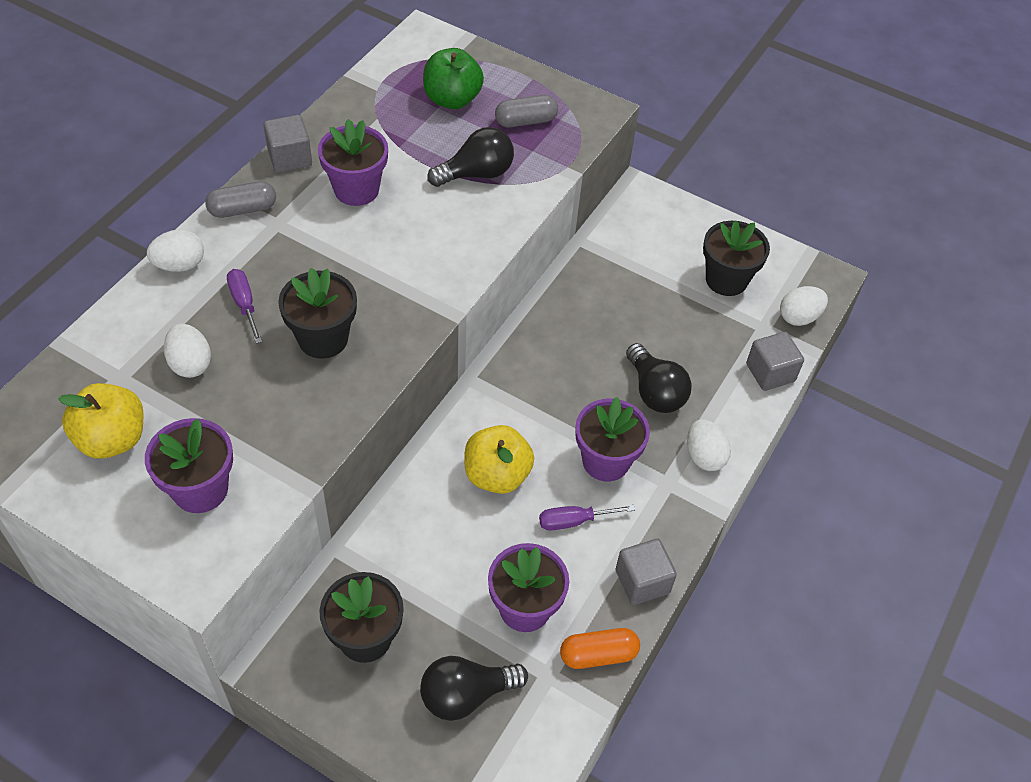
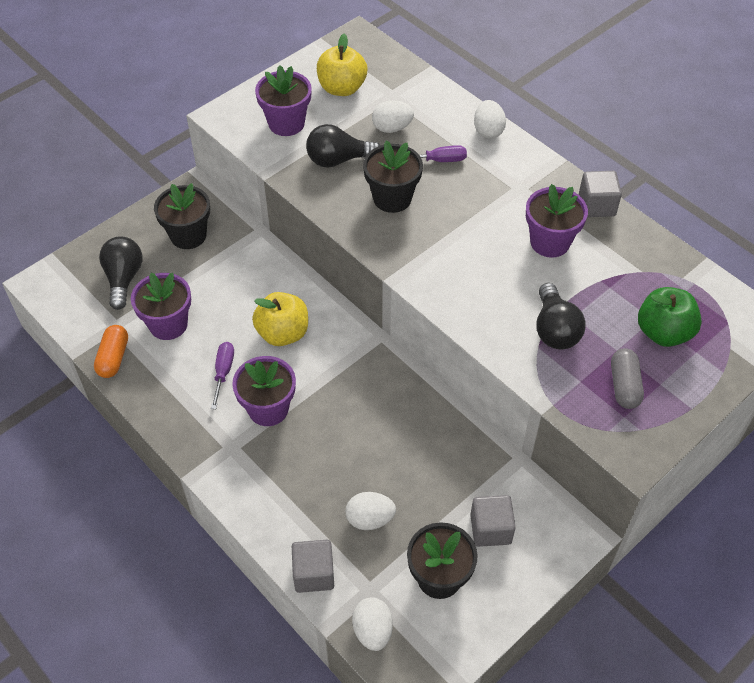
camera: 110 degrees right, 0 degrees up
(243, 209) = (540, 170): grey capsule -> none
(642, 581) = (154, 402): grey cube -> grey cube (490, 529)
(655, 392) = (324, 467): black light bulb -> black light bulb (338, 160)
(704, 456) = (245, 483): white egg -> white egg (370, 519)

